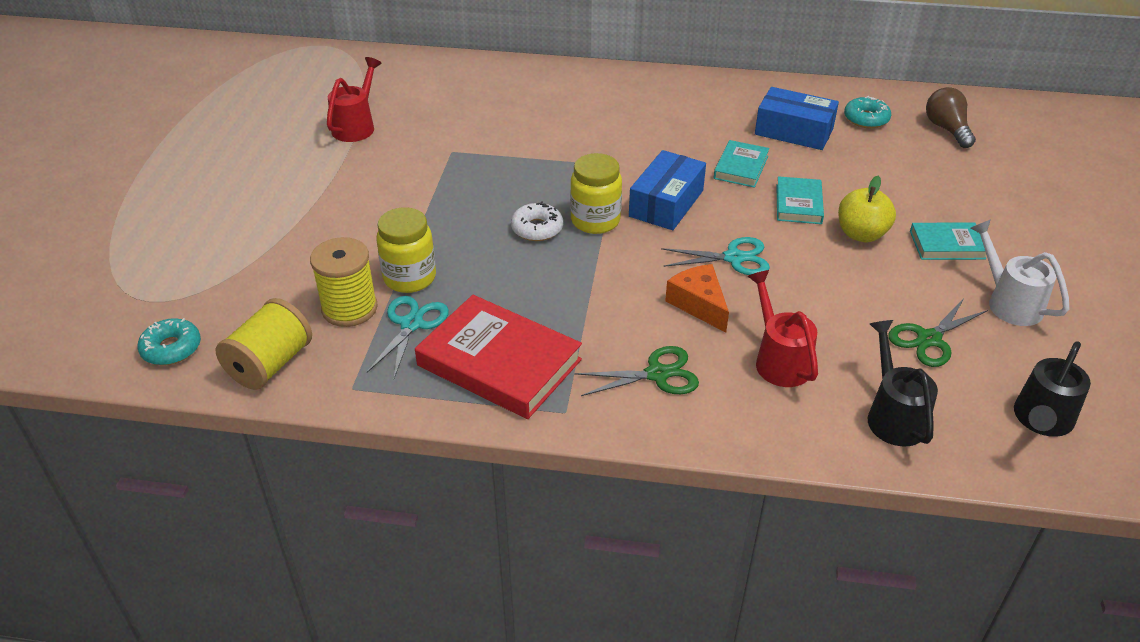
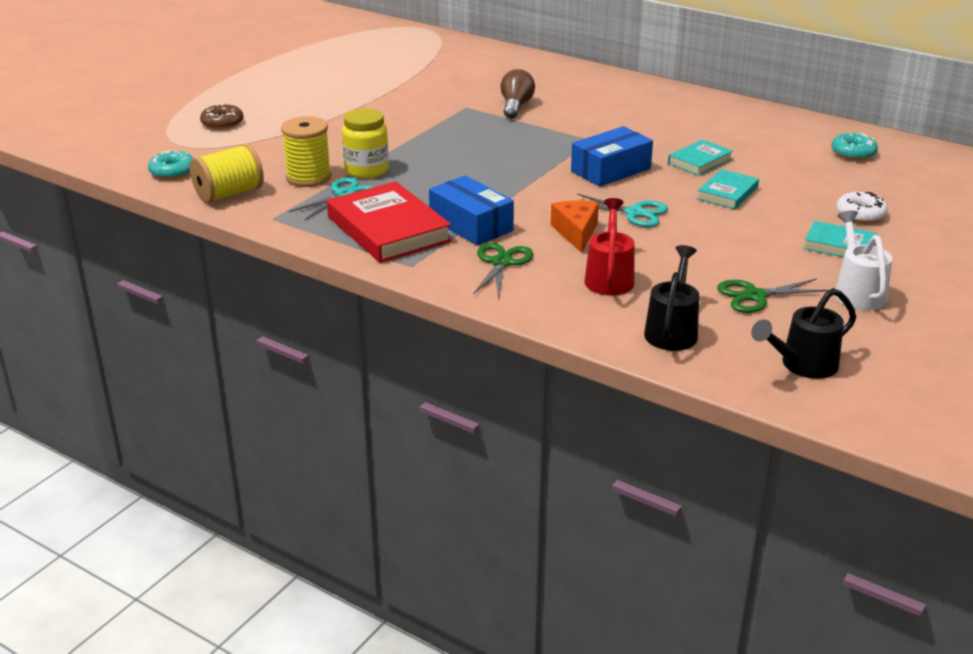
camera: 25 degrees right, 10 degrees down
(181, 250) = (222, 123): none -> brown donut
(356, 126) = (406, 79): red watering can -> none
(537, 228) = (489, 163): white donut -> white donut (860, 214)
(595, 221) = (541, 168): yellow jar -> none
(657, 374) = (501, 263): green scissors -> green scissors turned 90 degrees counterclockwise
(794, 131) = (773, 148): blue box -> blue box (471, 225)
(861, 234) = (765, 222): yellow apple -> none
(947, 129) = (927, 174): brown light bulb -> brown light bulb (516, 106)

